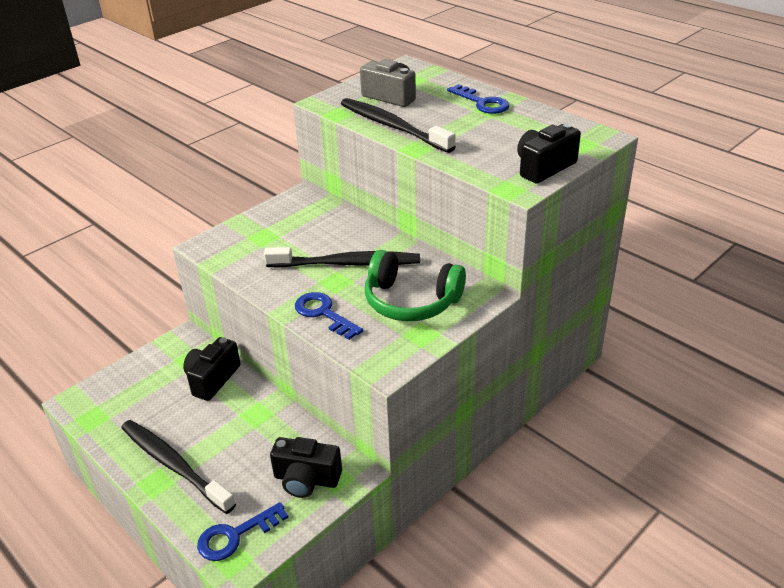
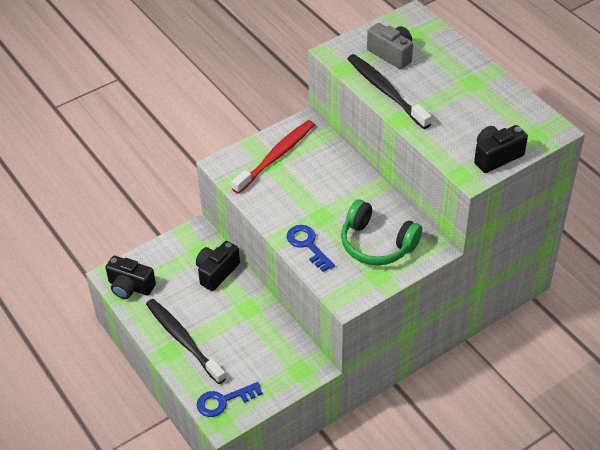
camera: 10 degrees right, 10 degrees up
(270, 230) = (275, 157): none -> red toothbrush
(306, 479) = (279, 367): black camera -> black camera (130, 287)
(346, 263) = (332, 200): black toothbrush -> none
(482, 103) = (467, 73): blue key -> none

